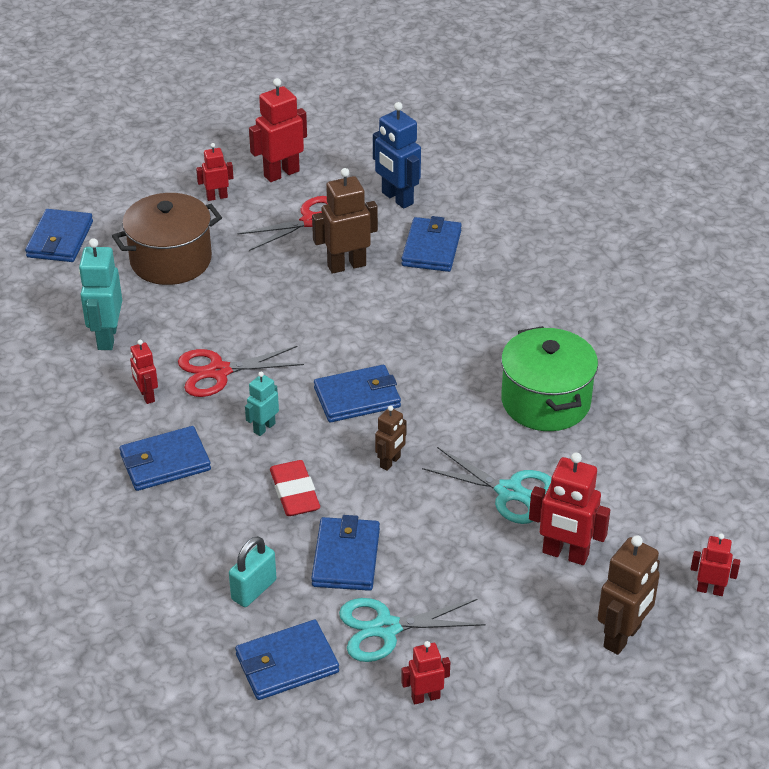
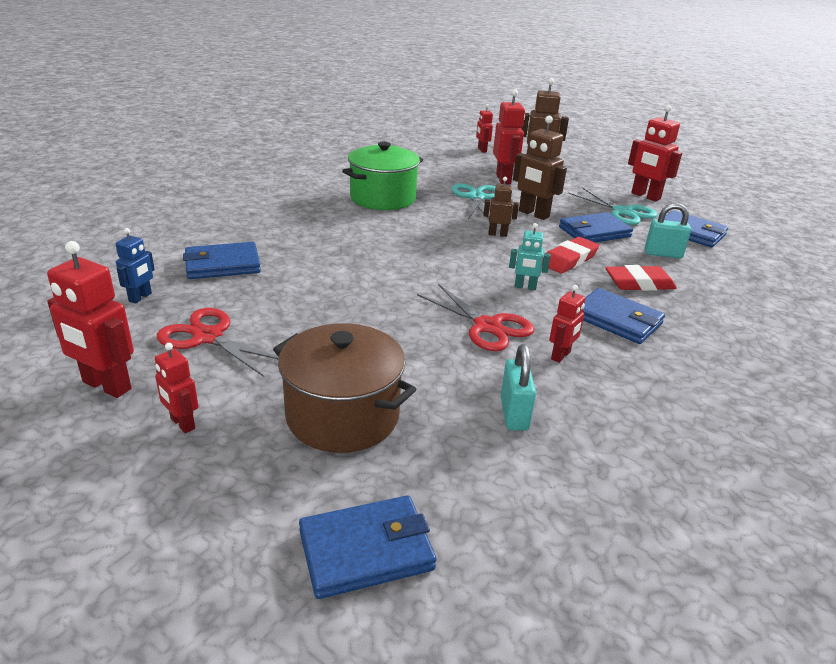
camera: 120 degrees left, 10 degrees down
(106, 337) = (514, 414): turquoise robot -> turquoise padlock
(210, 522) = (639, 283): none -> red eraser
(346, 265) = (276, 300): brown robot -> brown robot (533, 214)
(357, 397) = (448, 258): blue wallet -> none
(397, 198) = (140, 297): blue robot -> blue robot, size x0.58
(425, 697) = (645, 196): red robot -> red robot, size x1.73

